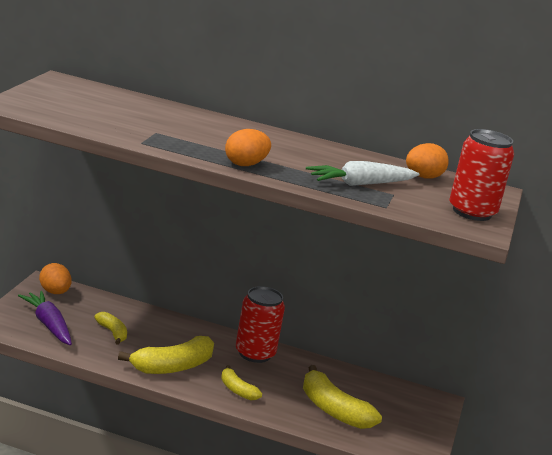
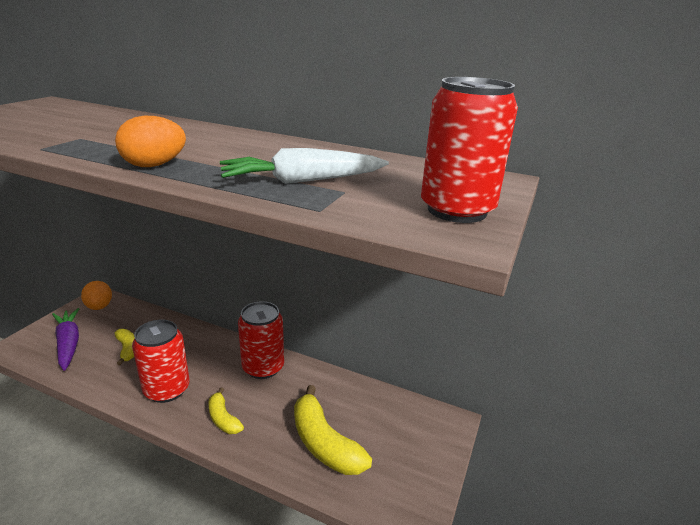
camera: 10 degrees right, 5 degrees up
(172, 367) = (167, 389): yellow banana -> red can
(423, 177) = (401, 169): orange egg -> none

